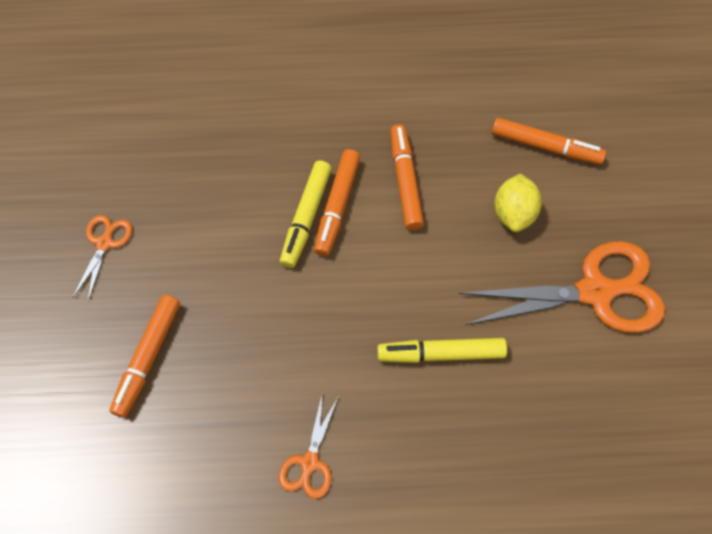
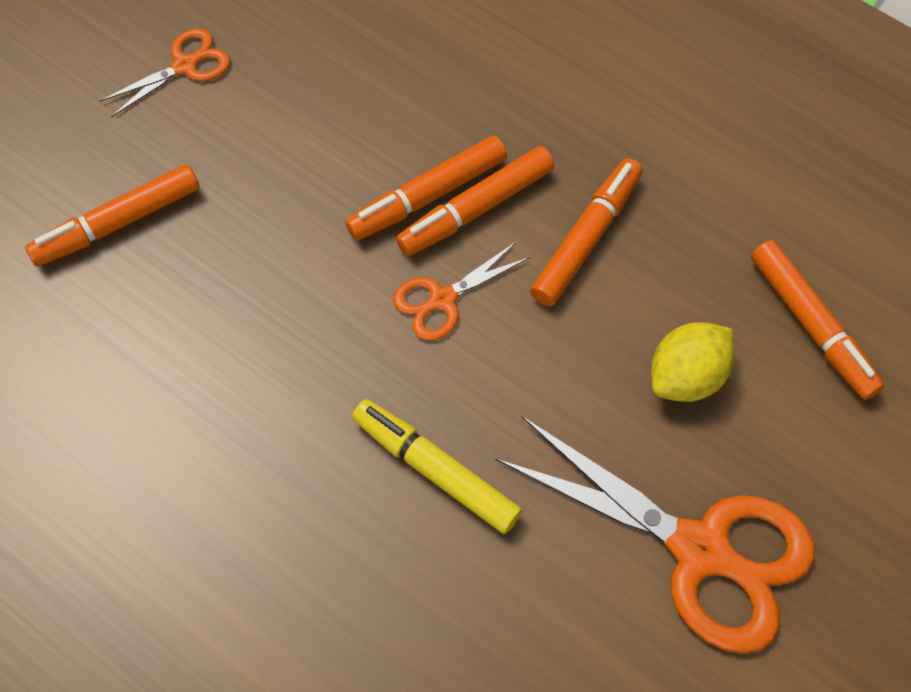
camera: 40 degrees right, 0 degrees up
(306, 218) = (427, 196): yellow marker -> orange marker
(309, 463) = (177, 470): orange scissors -> orange scissors (442, 300)

